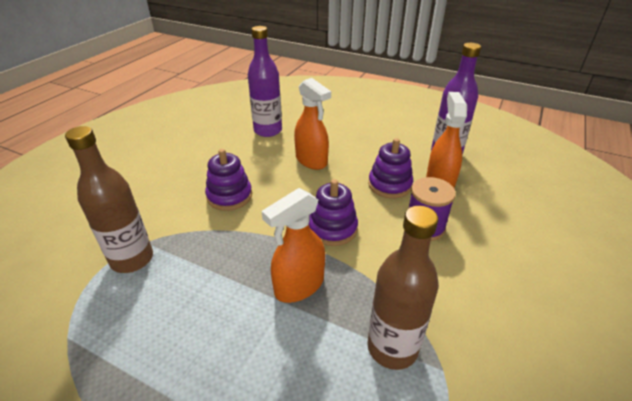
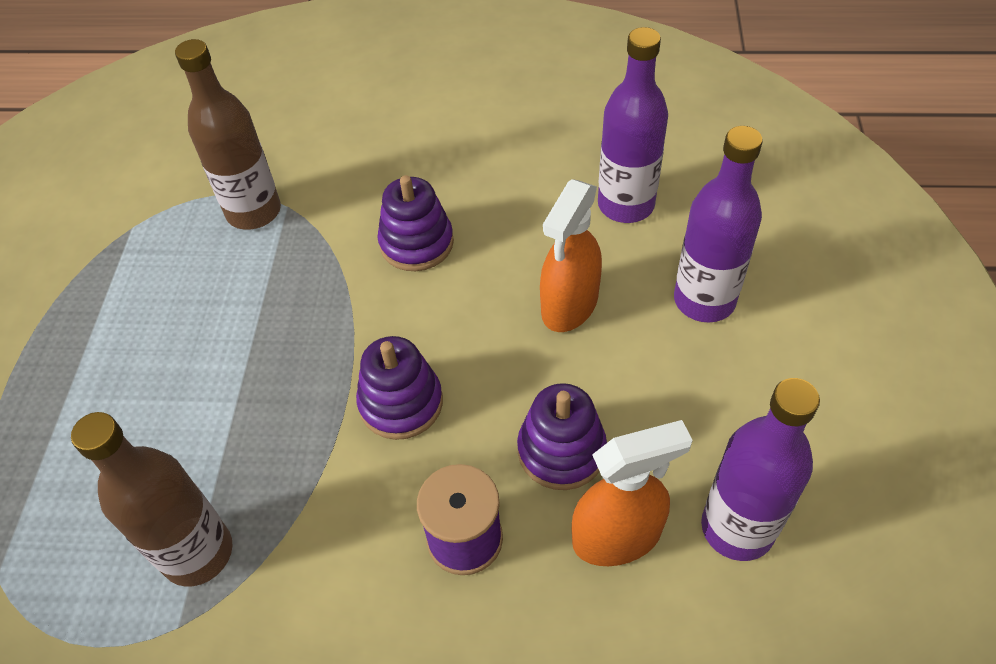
camera: 70 degrees right, 15 degrees up
(299, 286) = (268, 405): orange spray bottle -> none
(335, 128) = (704, 300): none -> purple bottle

